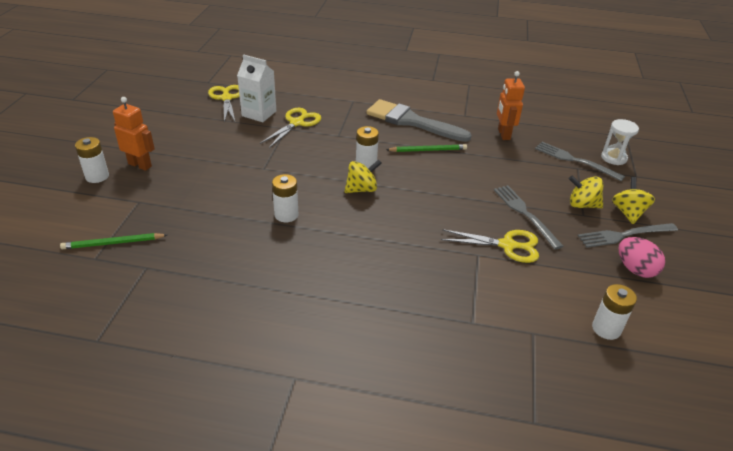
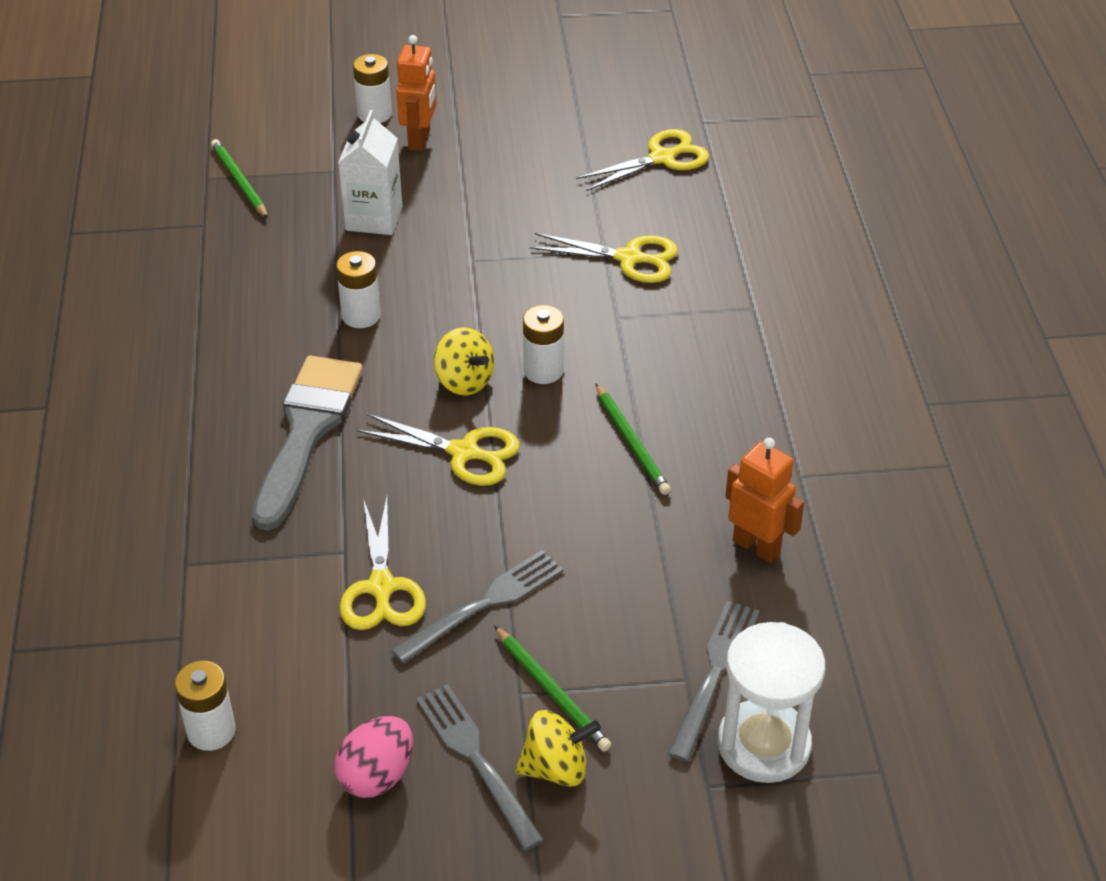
camera: 75 degrees right, 5 degrees up
(259, 113) = (634, 208): white carton -> white carton (374, 218)
(411, 121) = (725, 402): grey brush -> grey brush (307, 431)
(416, 199) = (464, 453): none -> yellow scissors
(503, 134) = (756, 546): orange robot -> orange robot turned 60 degrees clockwise
(582, 205) = (551, 691): yellow spinning top -> green pencil
(613, 158) = (763, 744): white hourglass -> white hourglass, size x1.56

